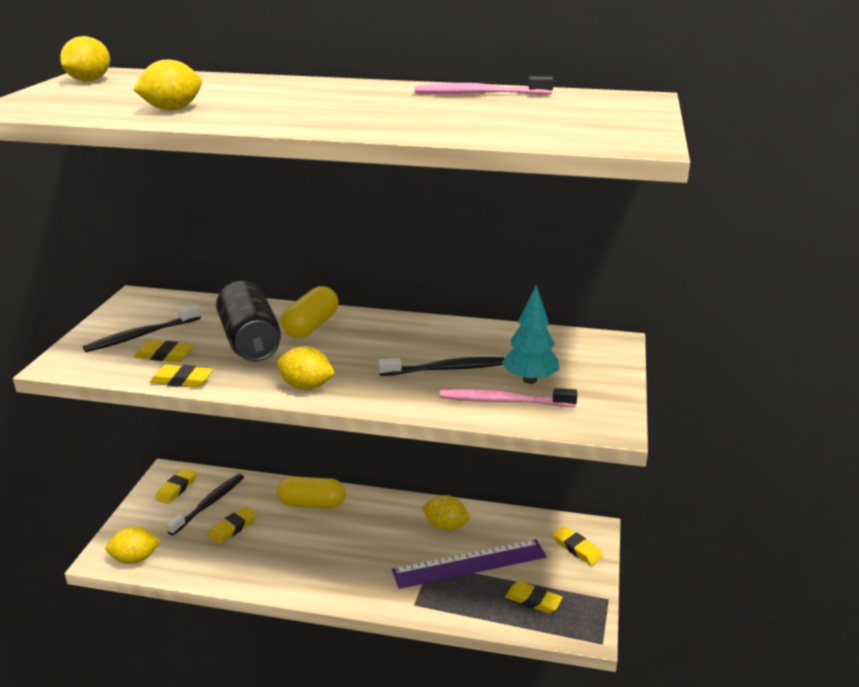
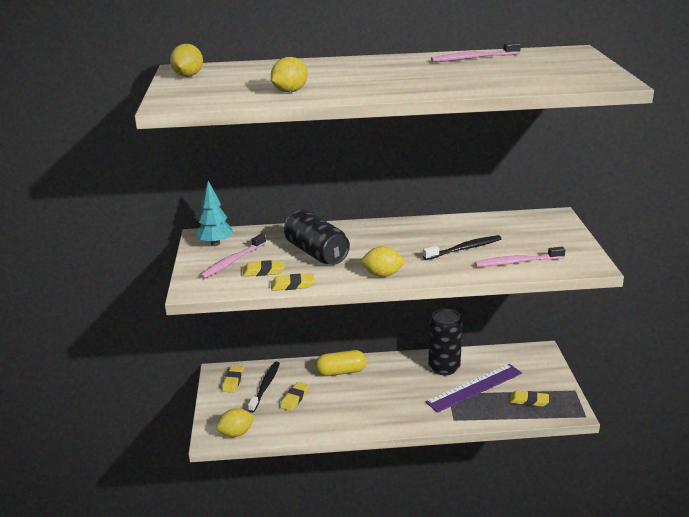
camera: 15 degrees left, 0 degrees up
(141, 335) = (233, 261): black toothbrush -> pink toothbrush
(311, 326) = (349, 236): yellow capsule -> none
(445, 526) = (444, 367): yellow lemon -> black can
(529, 380) = (523, 247): turquoise tree -> turquoise tree (215, 244)
(577, 548) = (538, 364): yellow eraser -> none

